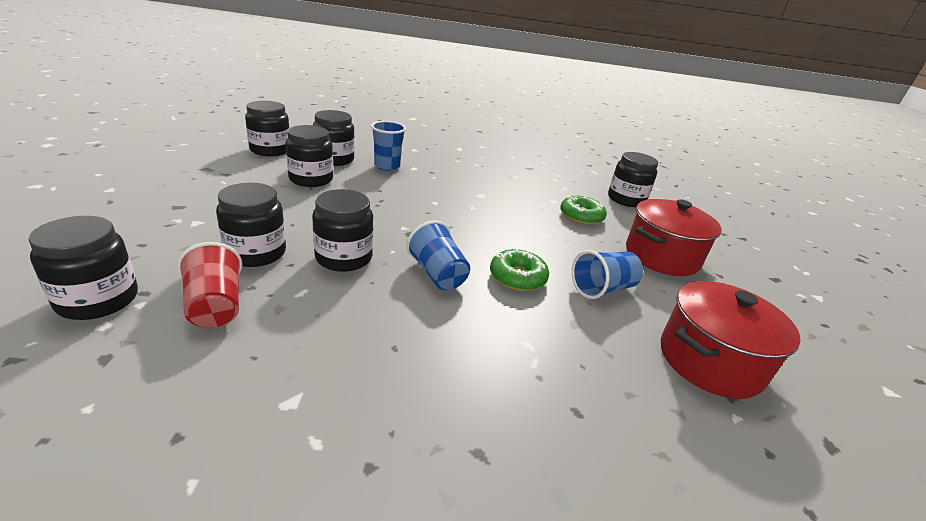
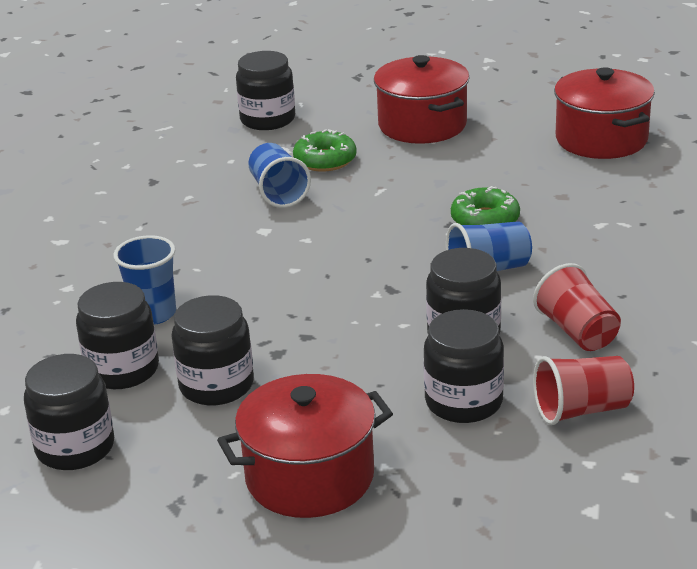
camera: 75 degrees left, 0 degrees up
(98, 300) = (588, 494): black jar -> none
(205, 200) = (310, 477): none -> red pot
(335, 314) = (577, 332): none -> red cup
(602, 288) = (497, 172): blue cup -> blue cup (278, 193)

